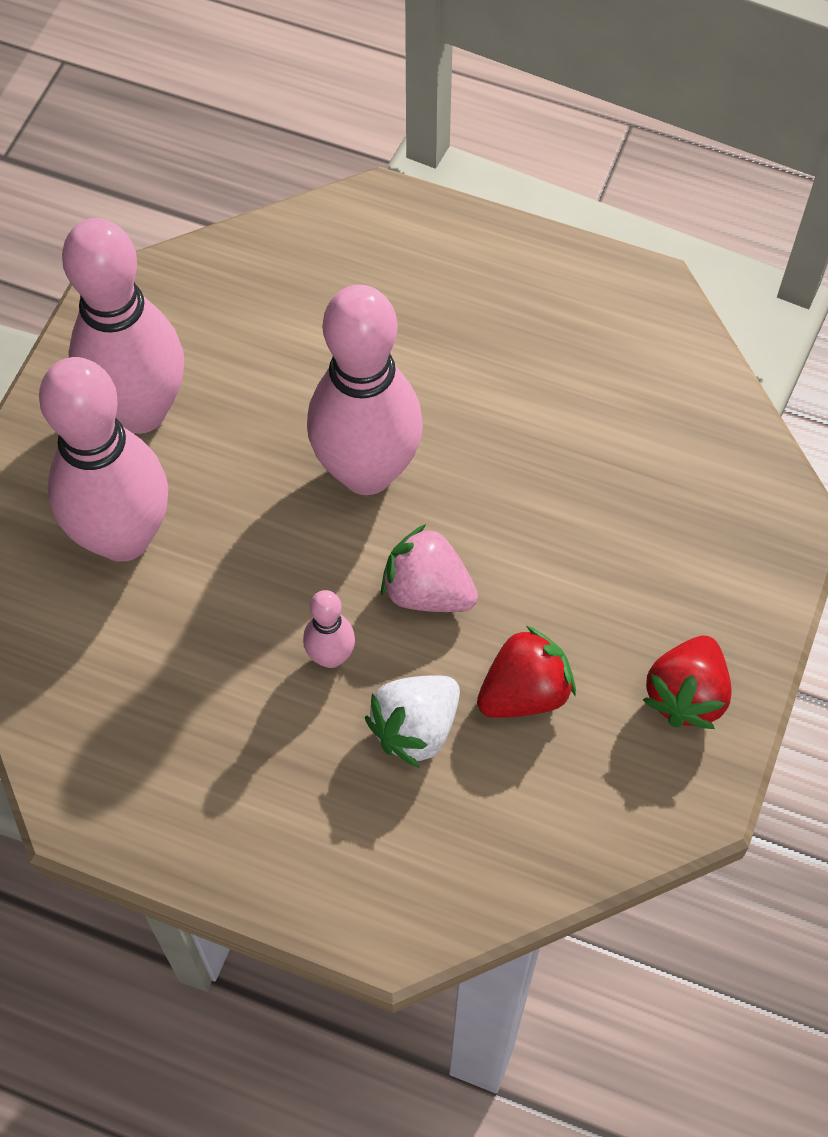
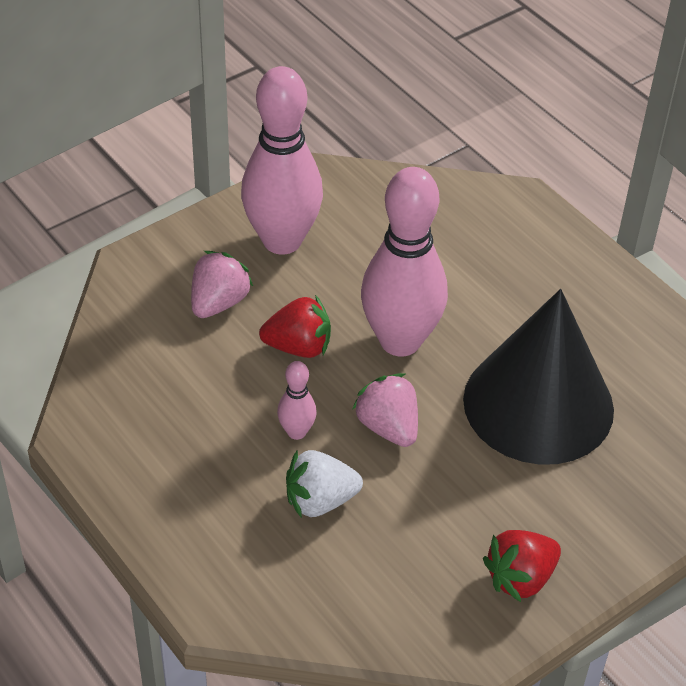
camera: 30 degrees right, 15 degrees down
(123, 537) = (219, 303): pink bowling pin -> pink strawberry
(524, 692) = (408, 518): red strawberry -> red strawberry (298, 347)
(568, 468) = (538, 404): none -> black cone

